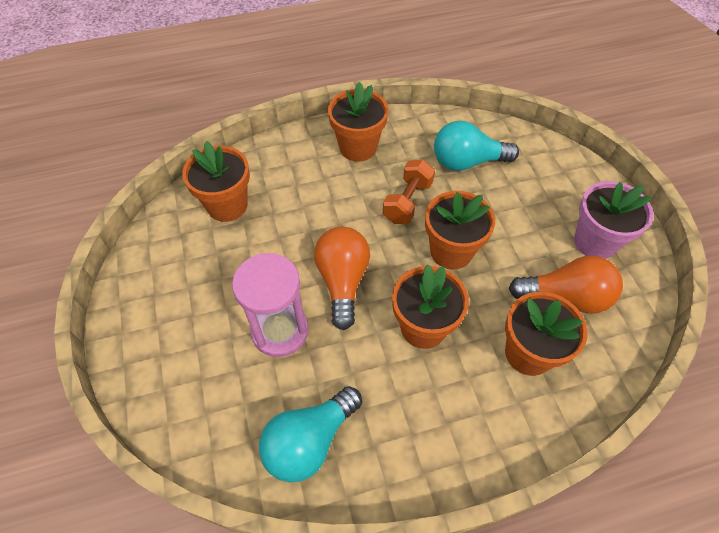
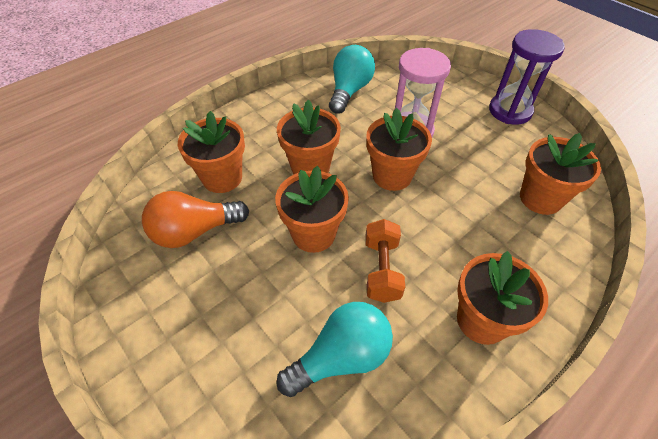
camera: 155 degrees right, 5 degrees down
(143, 311) = (510, 111): none -> purple hourglass
(342, 281) = (392, 175): orange light bulb -> orange flower pot
(595, 242) = (165, 302): pink flower pot -> none

